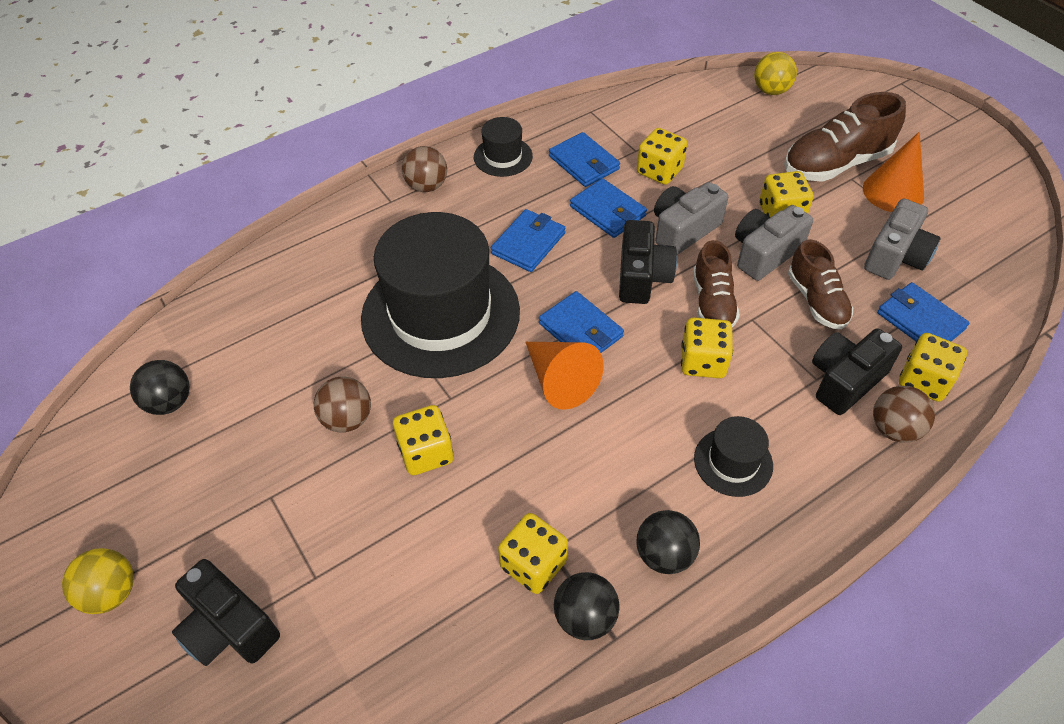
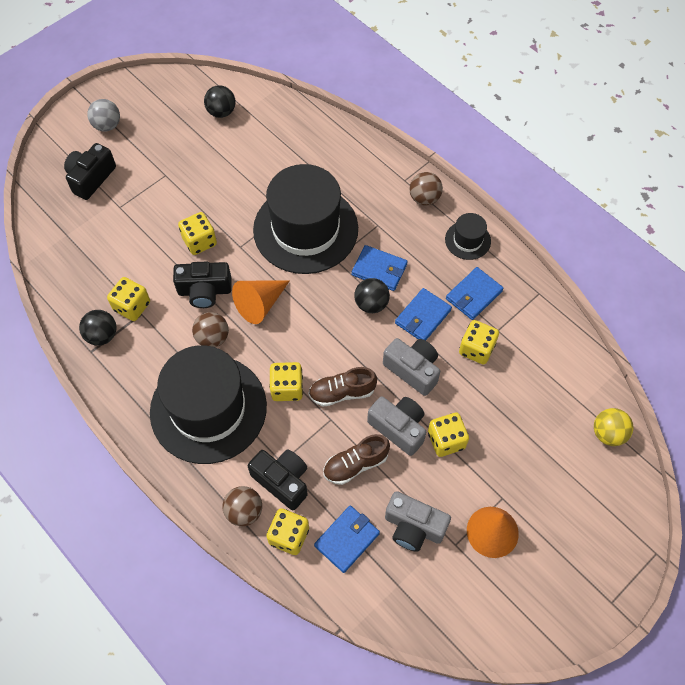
camera: 80 degrees right, 10 degrees up
(111, 593) = (107, 125): yellow ball -> grey ball
(347, 419) = (219, 198): brown ball -> brown ball (212, 338)
(581, 330) = (304, 311): blue wallet -> none
(642, 277) = (359, 345): black camera -> black camera (204, 291)
(664, 555) = (141, 373): black ball -> black ball (371, 304)
(733, 462) = (208, 409): black hat -> black hat, size x2.30
(835, 164) = (518, 486): brown shoe -> none

